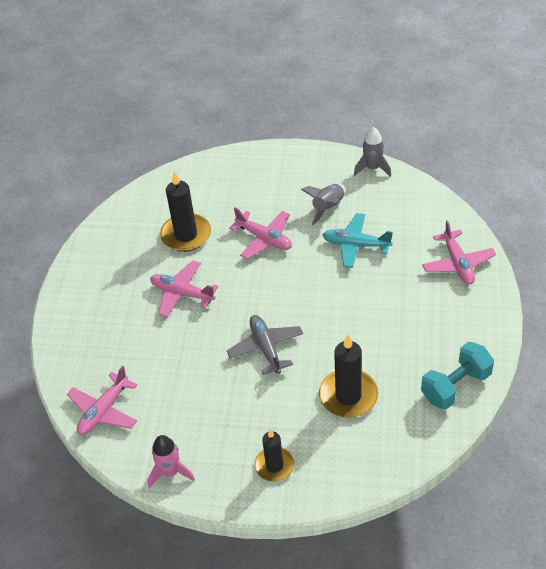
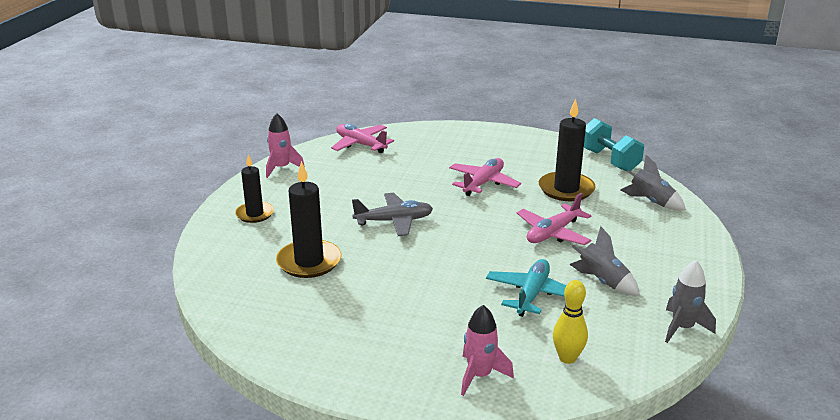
camera: 95 degrees right, 20 degrees down
(200, 182) = (651, 202): none -> grey rocket
(424, 222) = (567, 358): none -> yellow bowling pin
(456, 386) = (280, 336): turquoise dumbbell -> turquoise dumbbell (609, 160)
(458, 263) = (479, 375): pink plane -> pink rocket

